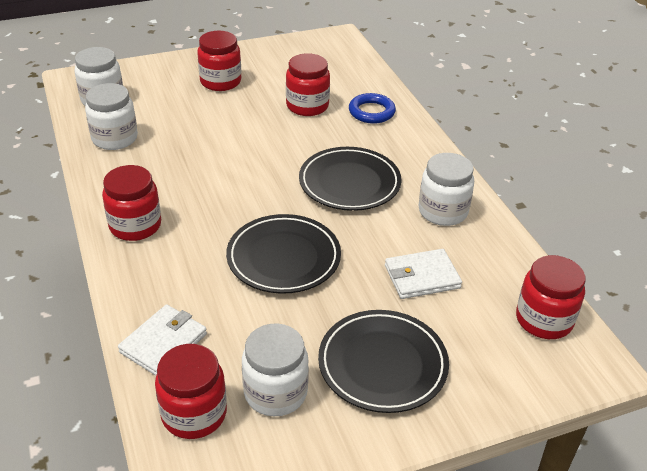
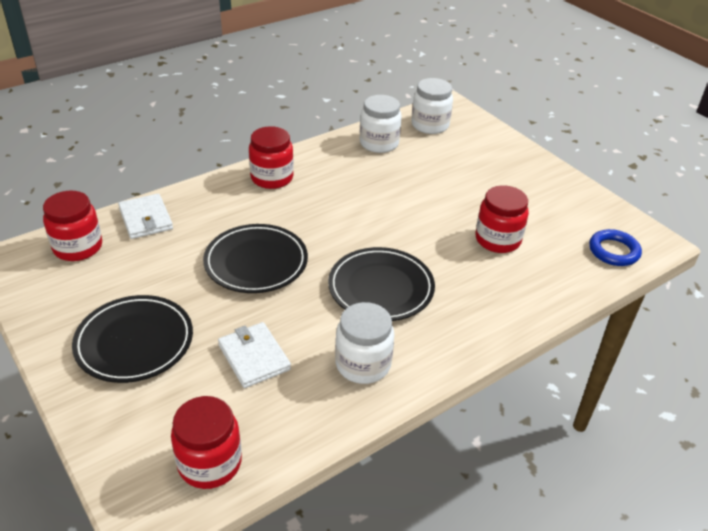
camera: 75 degrees right, 0 degrees up
(163, 343) = (146, 219): white wallet -> white wallet turned 45 degrees clockwise
(220, 81) = (502, 179): red jar -> none
(275, 392) = (99, 284): white jar -> none
(371, 112) = (517, 288): blue ring -> blue ring (613, 251)

